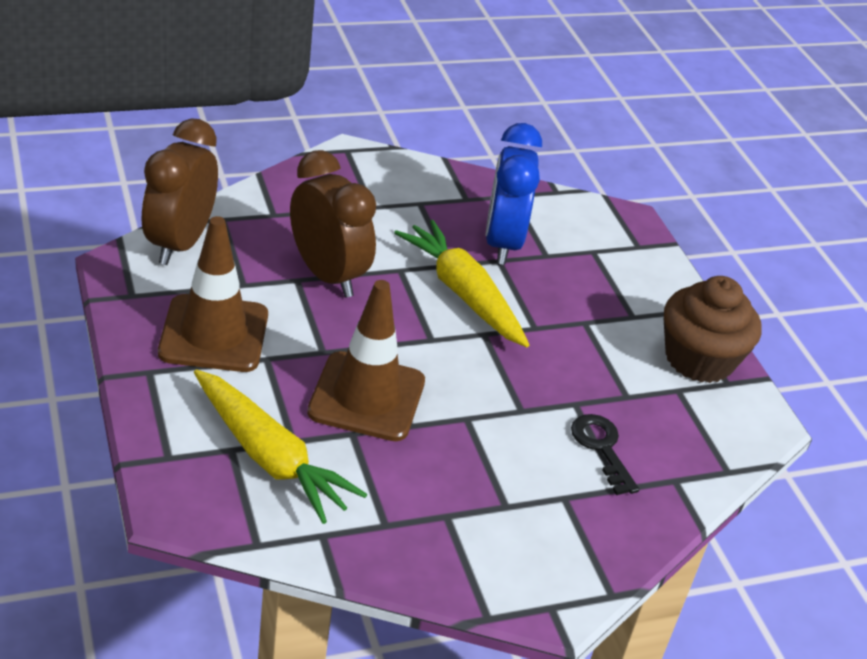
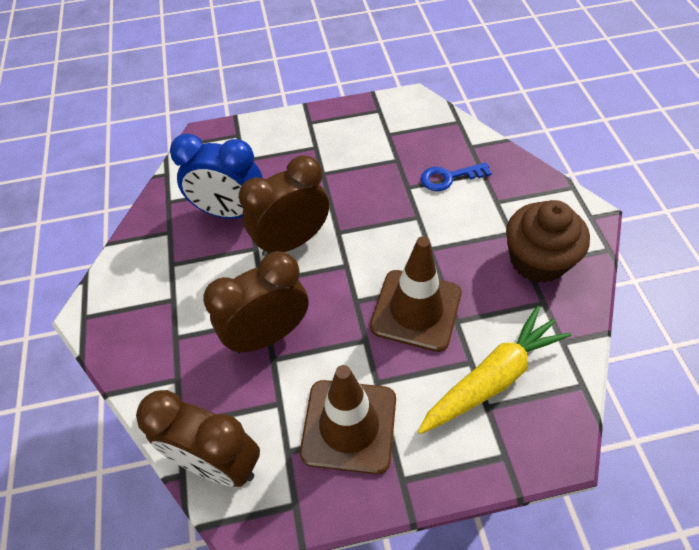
camera: 75 degrees left, 15 degrees up
(463, 293) = (292, 242): yellow carrot -> brown clock
(602, 448) = (449, 177): black key -> blue key
(699, 359) = (358, 120): brown cupcake -> brown cupcake (538, 260)

